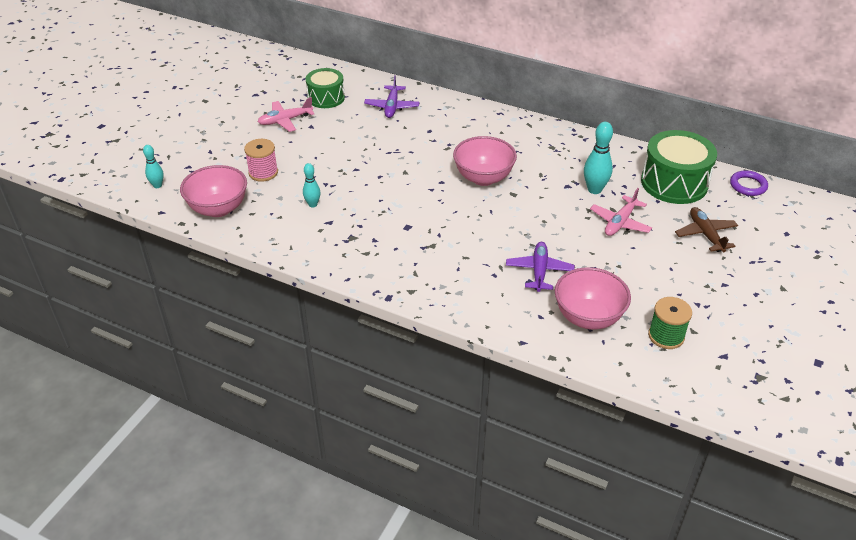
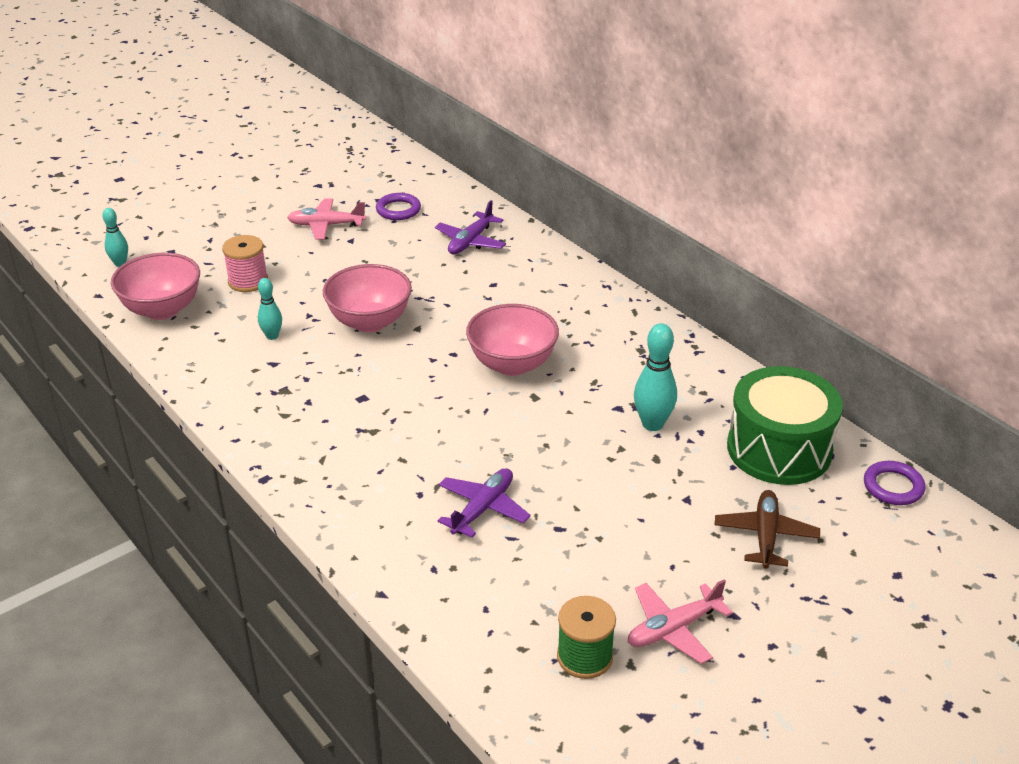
camera: 25 degrees right, 5 degrees down
(326, 98) = (398, 210): green drum -> purple ring
(588, 317) = (496, 592): pink bowl -> pink bowl (370, 322)
(620, 222) = (651, 480): pink plane -> pink plane (673, 629)

